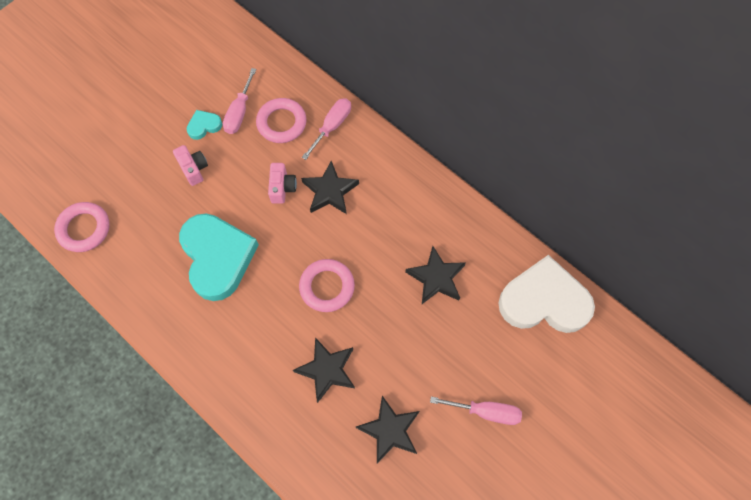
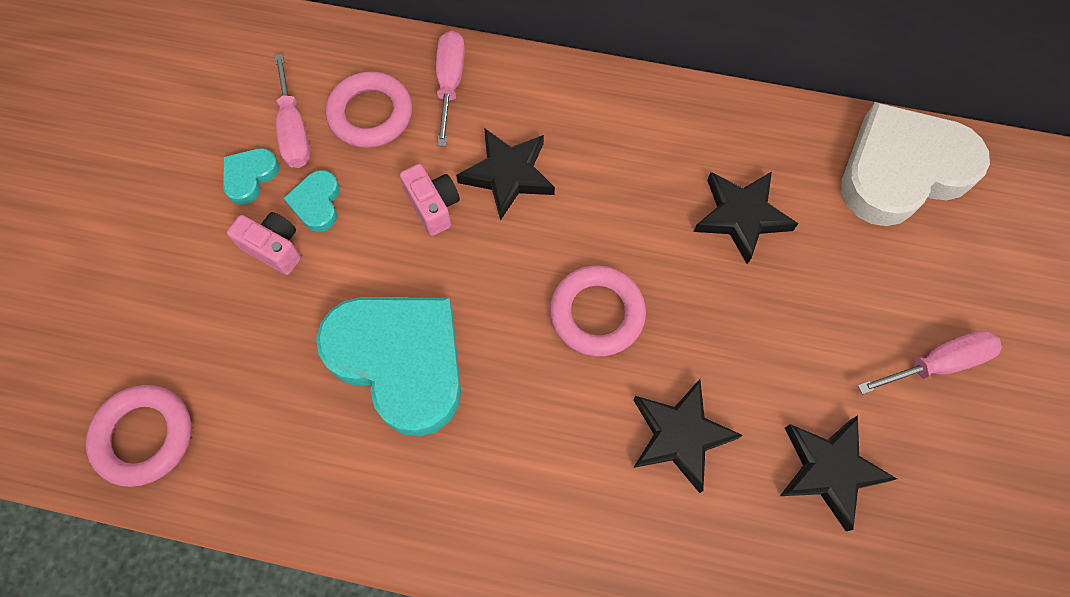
camera: 30 degrees left, 0 degrees up
(227, 156) = (317, 203): none -> turquoise heart

